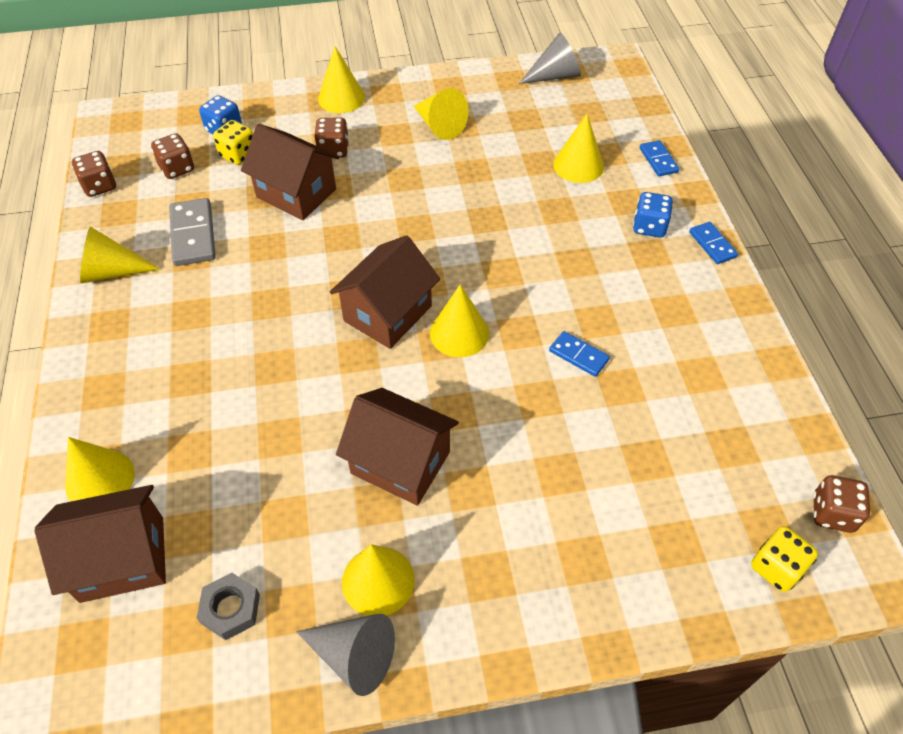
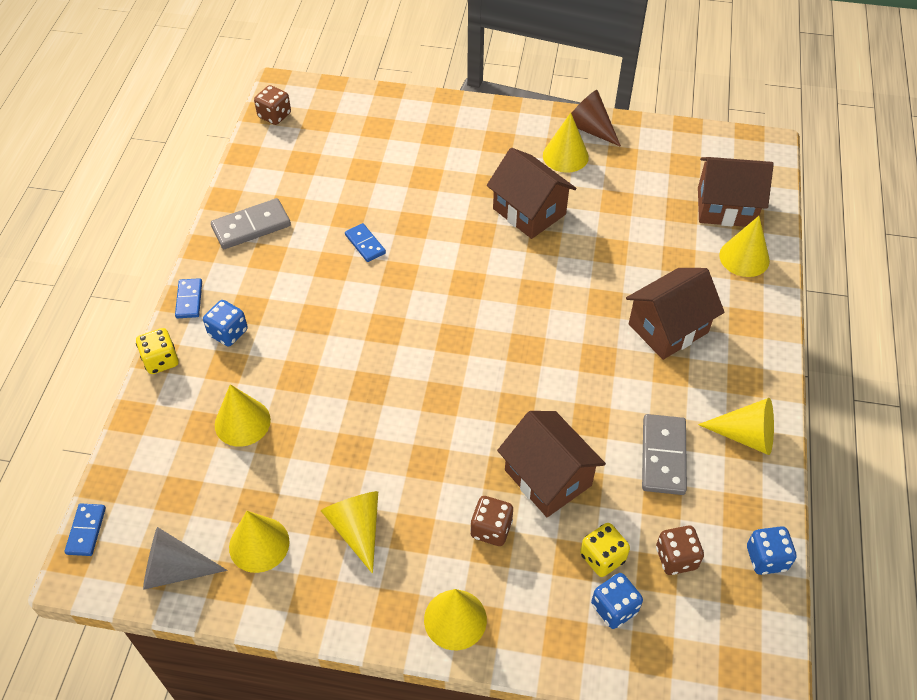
camera: 160 degrees left, 0 degrees up
(99, 186) = (766, 558): brown dice -> blue dice
(231, 609) = (658, 165): grey nut -> none
(354, 656) = (589, 128): grey cone -> brown cone
(388, 313) = (499, 319): brown house -> brown house (668, 328)
(459, 333) = (447, 286): yellow cone -> yellow cone (259, 544)
(658, 160) = (159, 403): blue domino -> blue domino (86, 531)
(720, 338) = (251, 226): none -> grey domino
(776, 567) = (330, 103): yellow dice -> yellow dice (161, 360)

